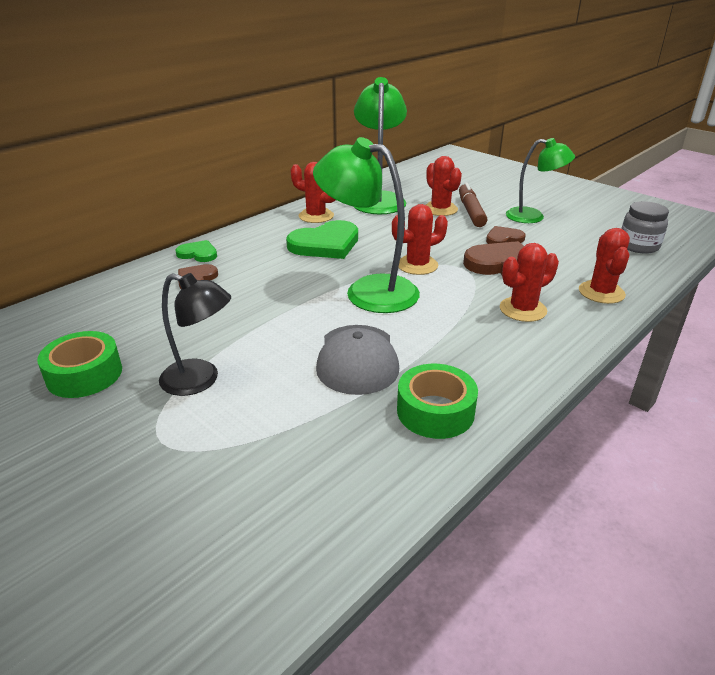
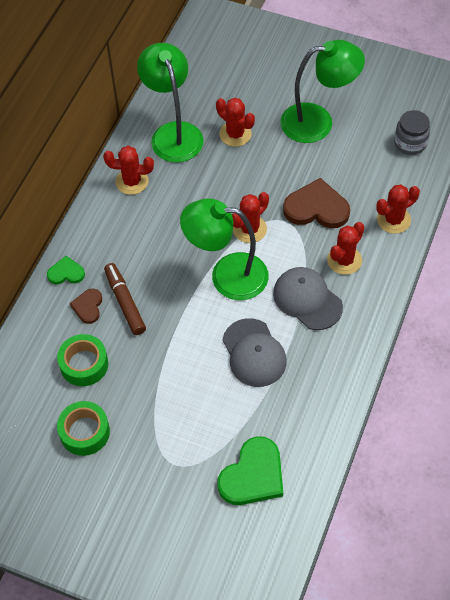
camera: 20 degrees left, 25 degrees up
(200, 380) = (164, 409): black lamp -> none
(325, 244) = (163, 223): green heart -> green heart (253, 475)
(435, 411) = (321, 382): green tape -> green tape (84, 364)
(457, 330) = (307, 299): none -> grey cap
(471, 211) = (263, 129): brown marker -> brown marker (125, 302)
(503, 238) = (303, 166): brown heart -> none
(533, 217) = (318, 122): green lamp -> green lamp, size x1.53
(601, 292) = (393, 220): red cactus -> red cactus turned 75 degrees clockwise

